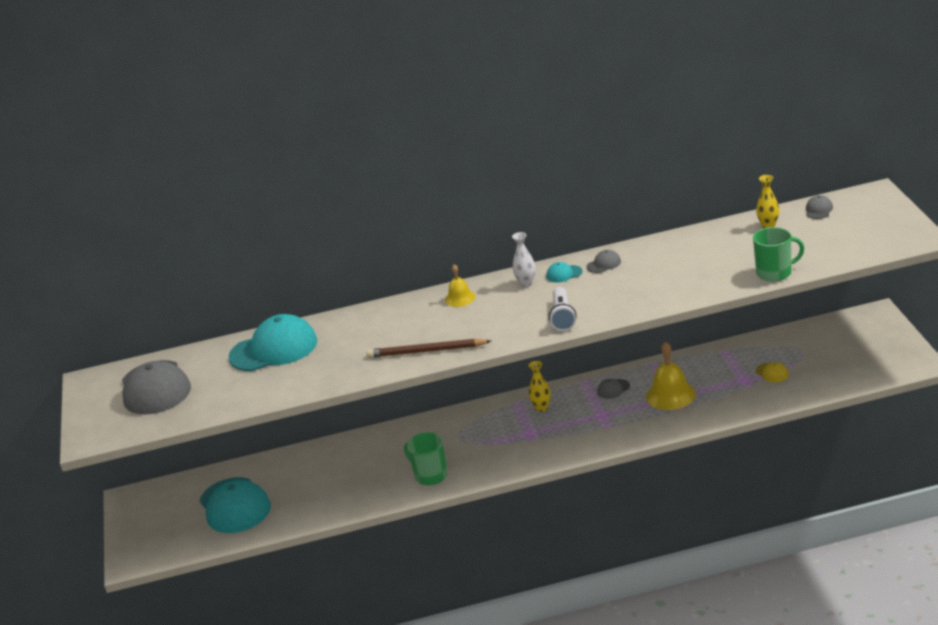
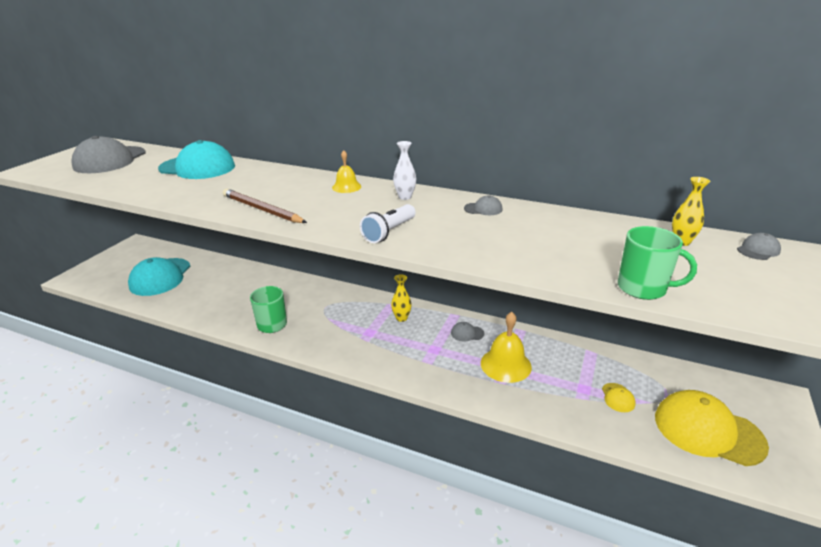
camera: 30 degrees right, 0 degrees up
(564, 274) = (442, 202): turquoise cap -> none
(845, 362) = (708, 431): none -> yellow cap

